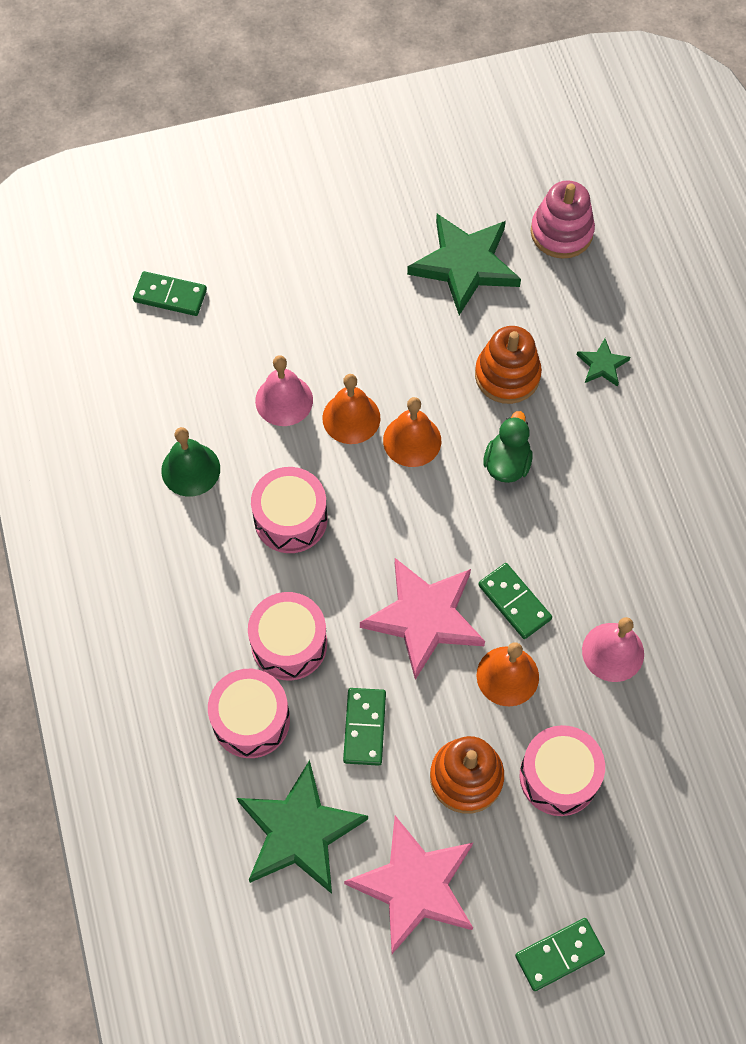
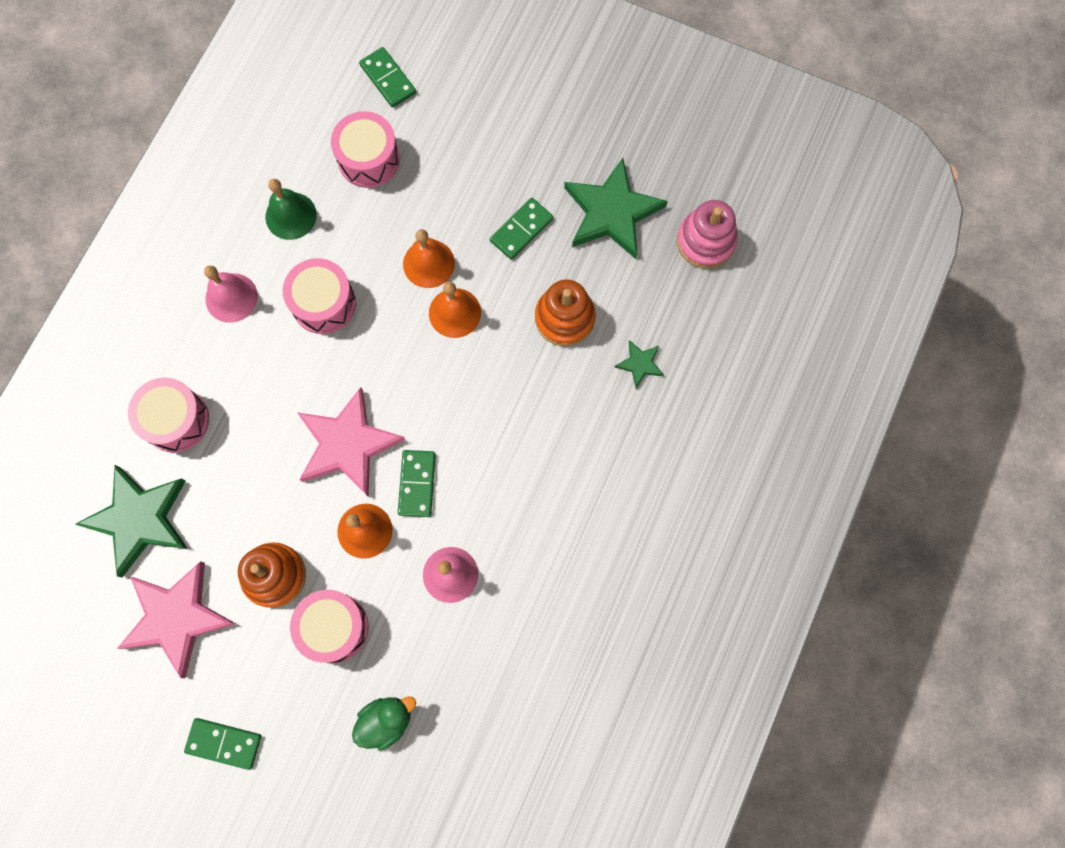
camera: 40 degrees right, 10 degrees up
(284, 400) = (395, 215): pink bell -> pink bell (231, 297)
(289, 644) = (245, 389): pink drum -> pink drum (368, 159)
(364, 727) = (241, 486): green domino -> green domino (521, 230)
(507, 463) = (504, 382): green duck -> green duck (386, 720)

